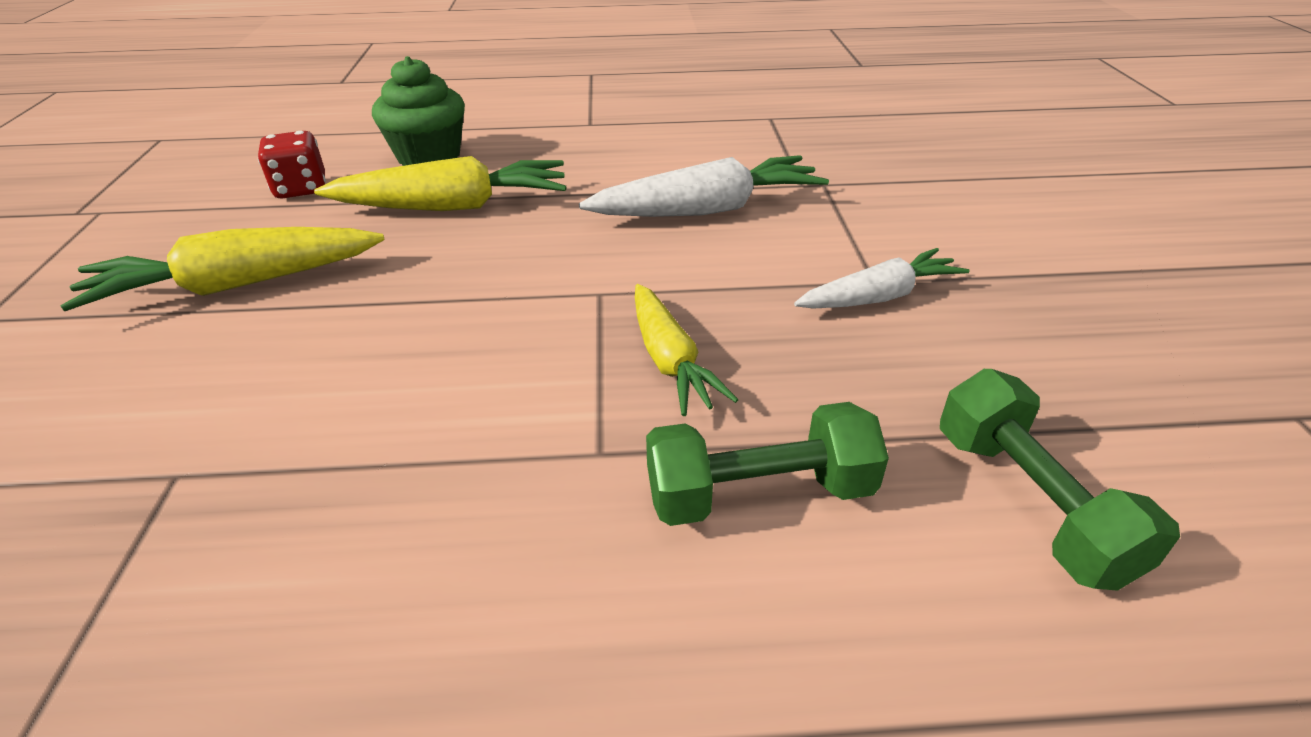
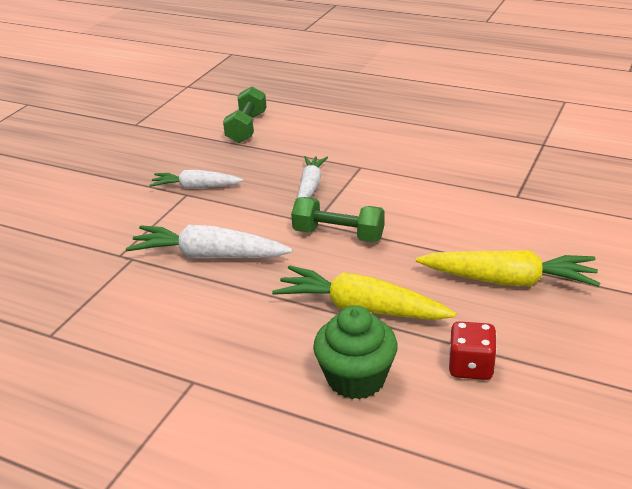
camera: 150 degrees left, 5 degrees down
(670, 360) = (310, 186): yellow carrot -> white carrot
(759, 493) = (319, 146): green dumbbell -> green dumbbell (338, 235)

